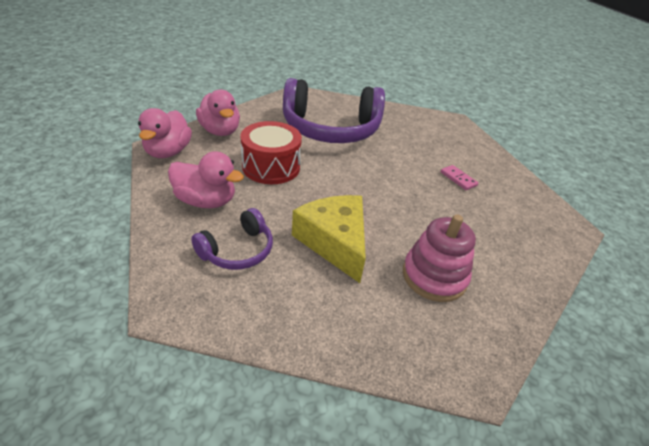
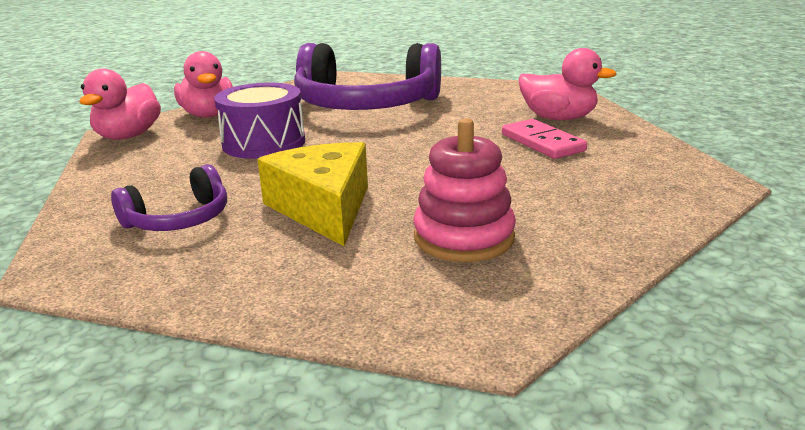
camera: 10 degrees right, 15 degrees down
(206, 201) = (158, 176): pink duck -> pink duck (558, 118)
(271, 167) = (264, 143): red drum -> purple drum
(458, 179) = (542, 143): pink domino -> pink domino, size x1.56

